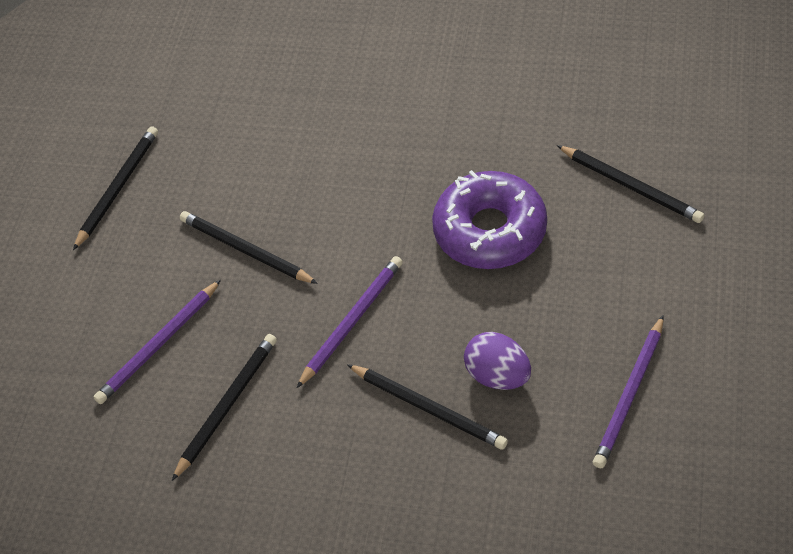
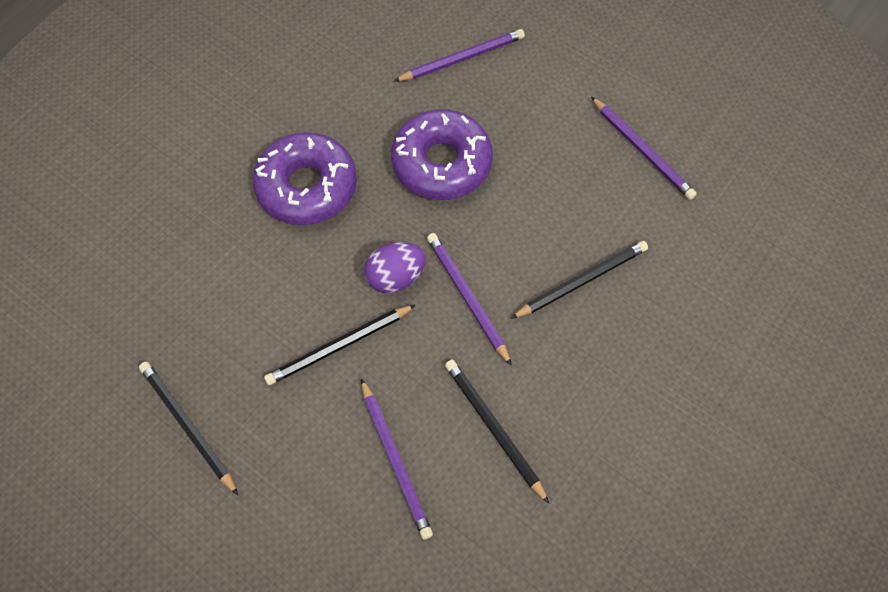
camera: 70 degrees left, 10 degrees up
(394, 145) = (307, 187): none -> purple donut
(498, 375) = (579, 222): purple egg -> purple egg (395, 277)
(631, 186) = (462, 58): black pencil -> purple pencil

